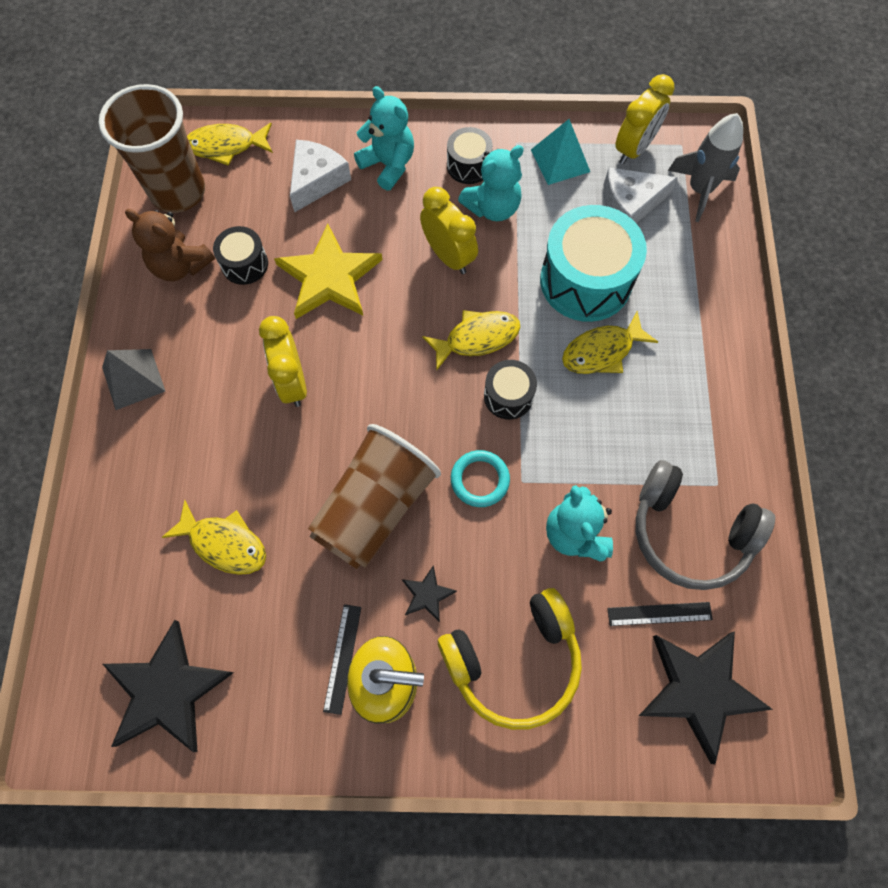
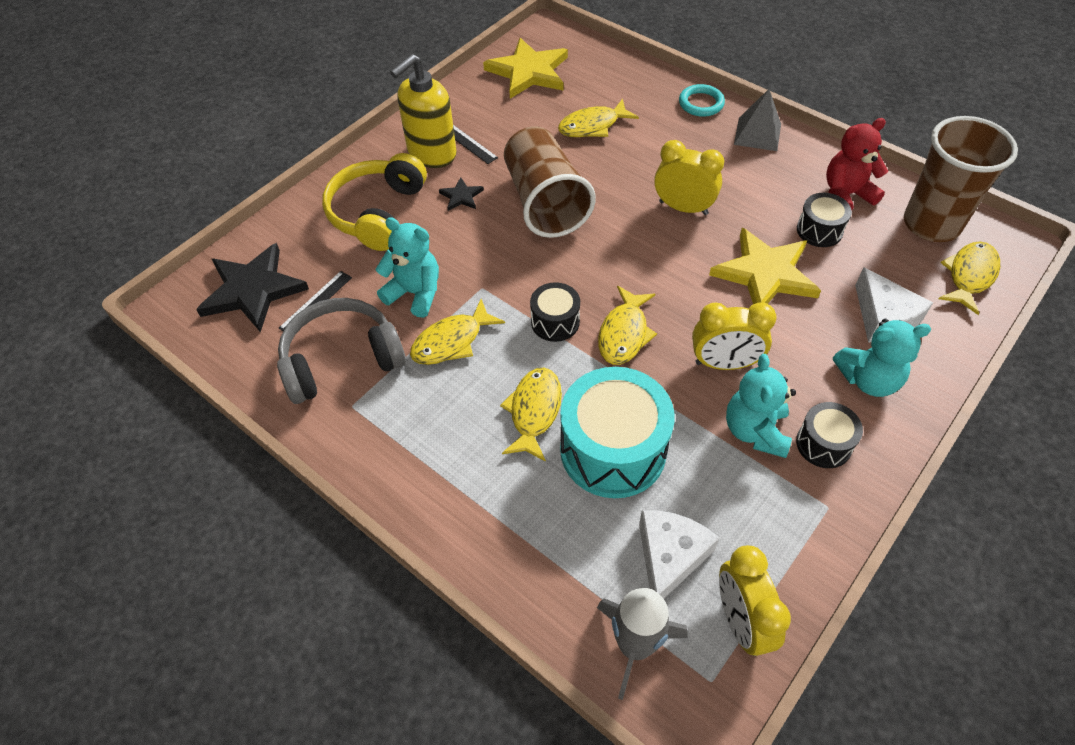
camera: 130 degrees right, 15 degrees down
(166, 690) = (529, 72): black star -> yellow star
(180, 265) = (846, 195): brown teddy bear -> red teddy bear
(480, 480) = (507, 265): turquoise ring -> turquoise ring (701, 103)
(560, 160) = (775, 532): turquoise pyramid -> none
(595, 460) = (451, 341): none -> yellow fish

